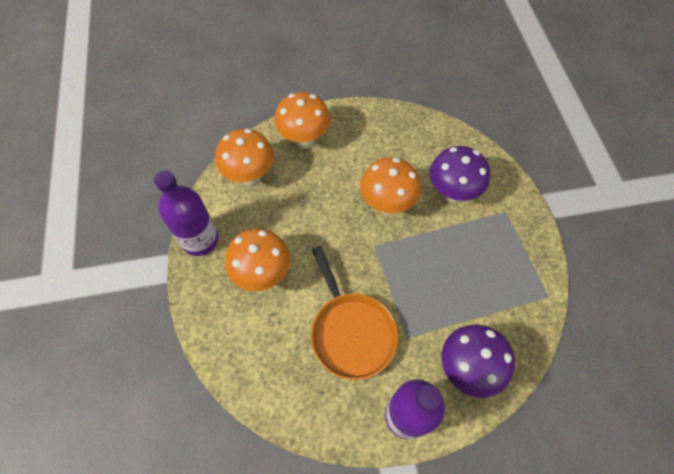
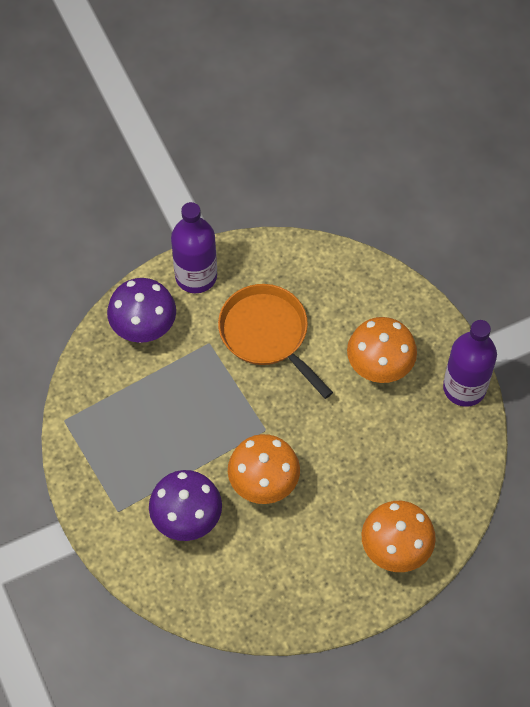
camera: 165 degrees right, 0 degrees up
(250, 176) = (443, 480): orange mushroom -> none

